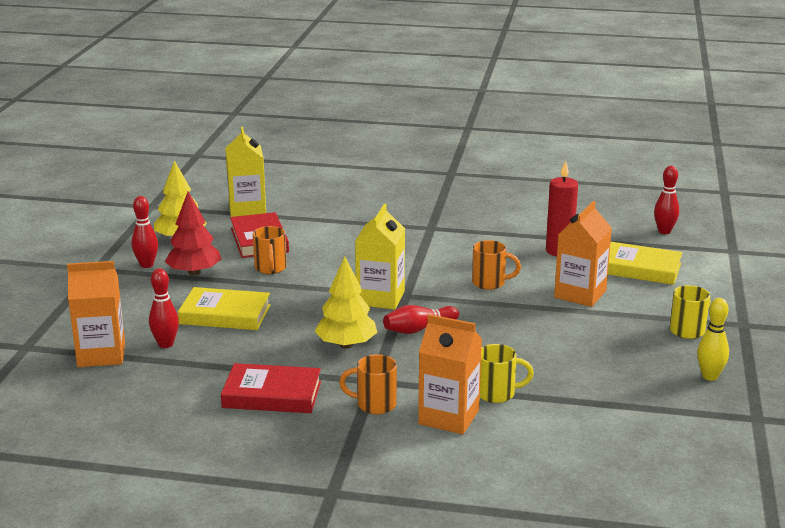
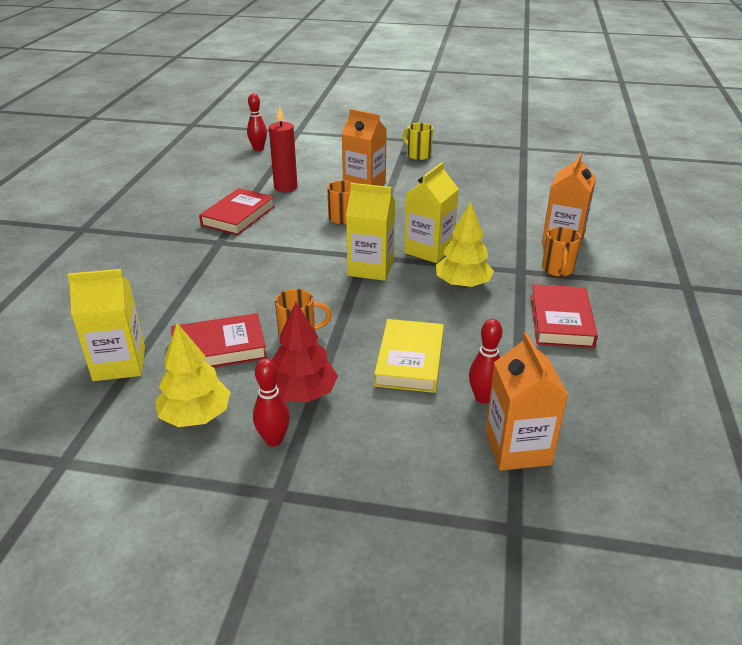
camera: 90 degrees left, 10 degrees up
(419, 329) = (429, 250): red bowling pin -> yellow carton
(485, 232) = (238, 216): none -> red book
(497, 394) = (523, 221): yellow mug -> none
(640, 268) = (322, 162): yellow book -> none
(709, 376) = (478, 155): yellow bowling pin -> none

